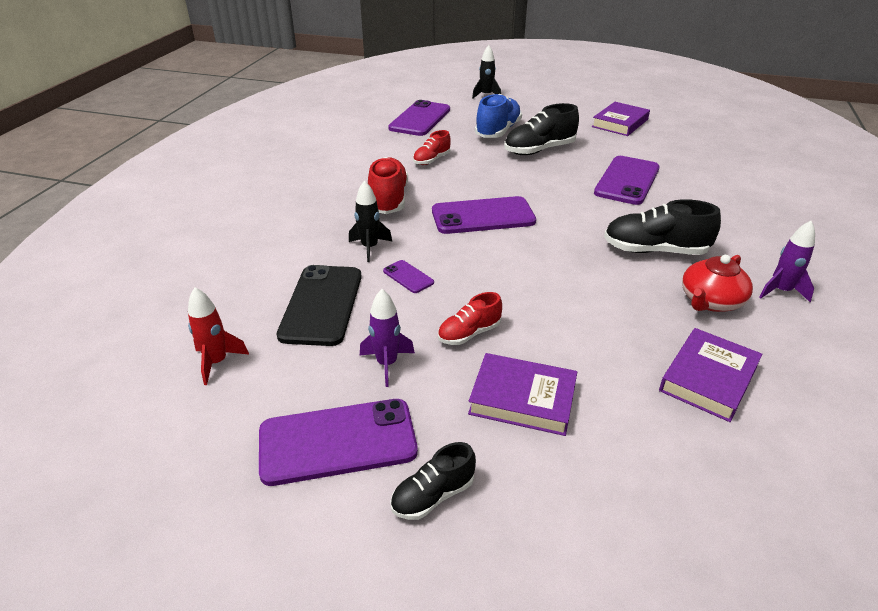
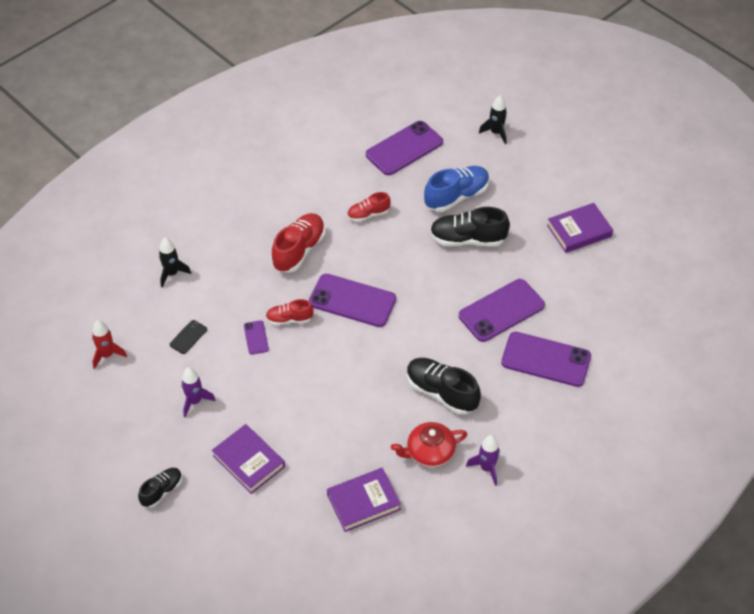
camera: 30 degrees right, 15 degrees up
(322, 305) = (188, 337): black phone -> black phone, size x0.46
(337, 442) = (138, 438): purple phone -> purple phone (546, 359)
(370, 248) = (251, 298): black rocket -> black rocket (172, 273)
(433, 495) = (162, 491): black shoe -> black shoe turned 135 degrees clockwise
(469, 333) = (257, 402): red shoe -> red shoe (289, 319)

